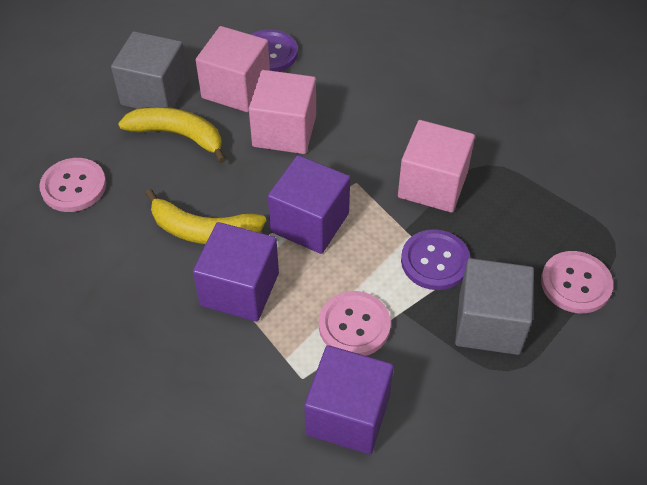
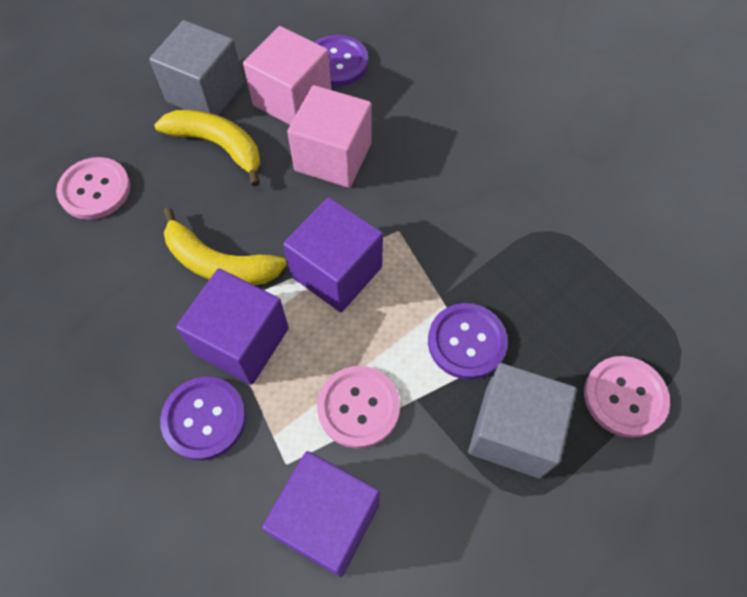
camera: 10 degrees right, 10 degrees up
(222, 354) = (204, 418): none -> purple button
(432, 185) = (483, 246): pink cube -> none

